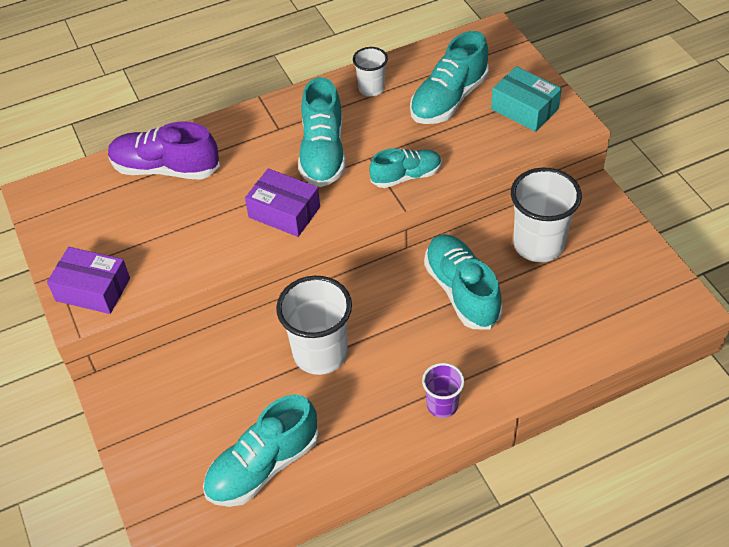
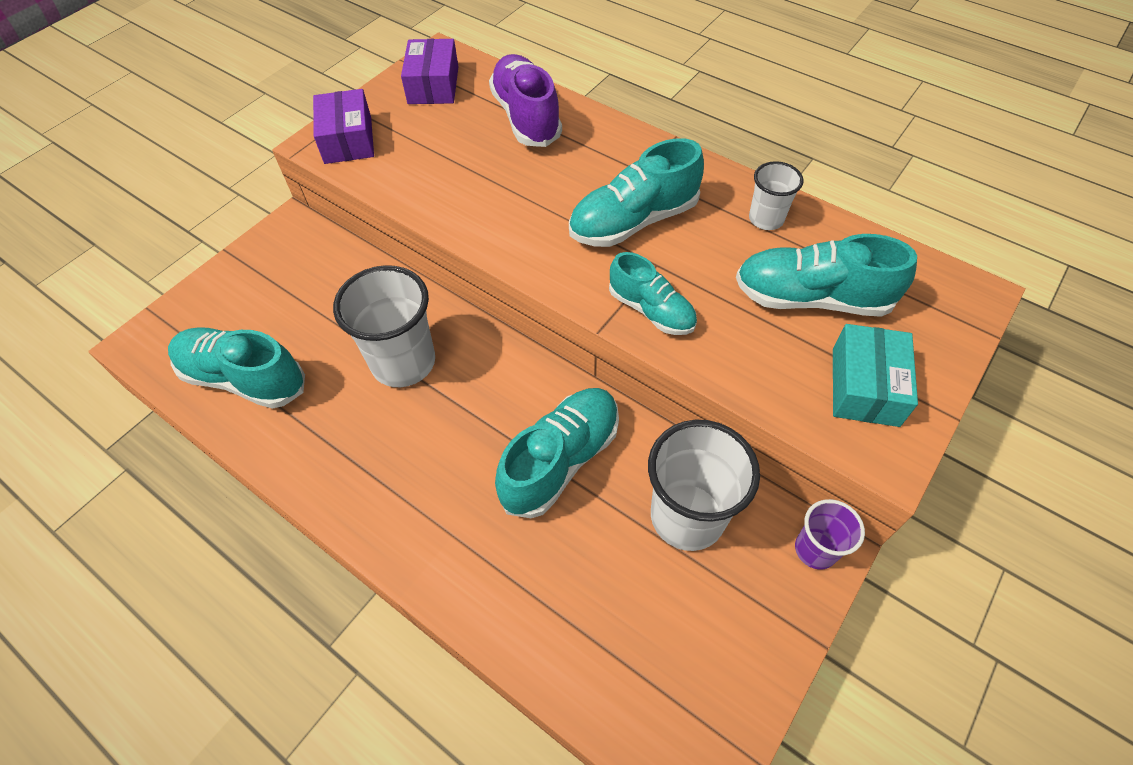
camera: 60 degrees right, 5 degrees up
(284, 212) = (525, 228): purple box -> purple box (433, 85)
(442, 405) = (383, 511): purple cup -> purple cup (815, 549)

